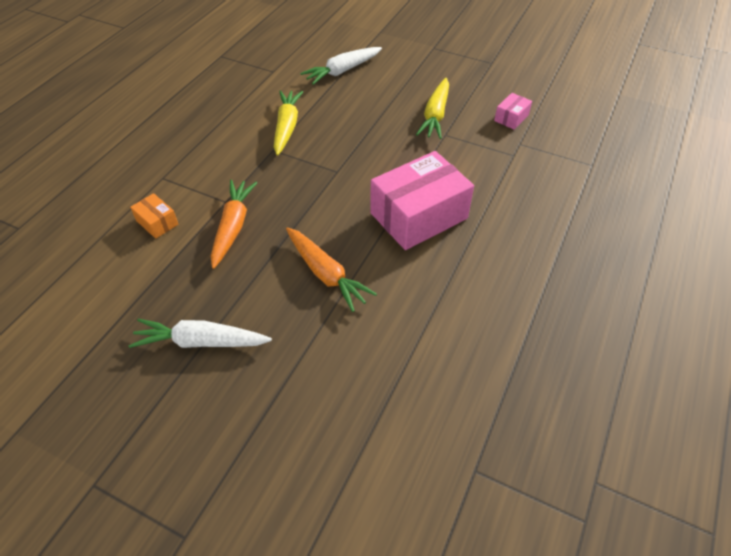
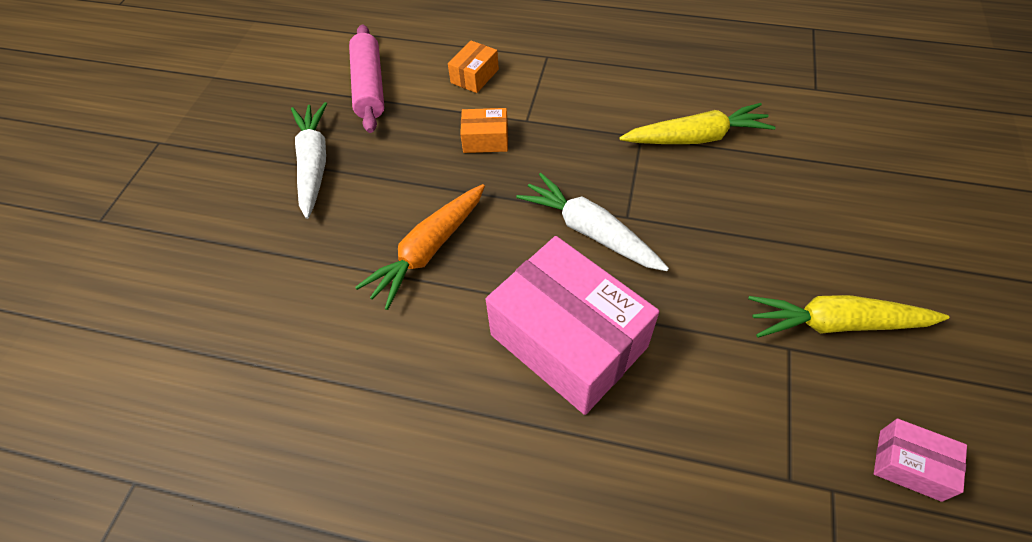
camera: 80 degrees right, 5 degrees up
(124, 294) = (369, 87): none -> pink rolling pin
(233, 227) = (485, 140): orange carrot -> orange box
(342, 71) = (875, 167): white carrot -> white carrot (590, 231)

